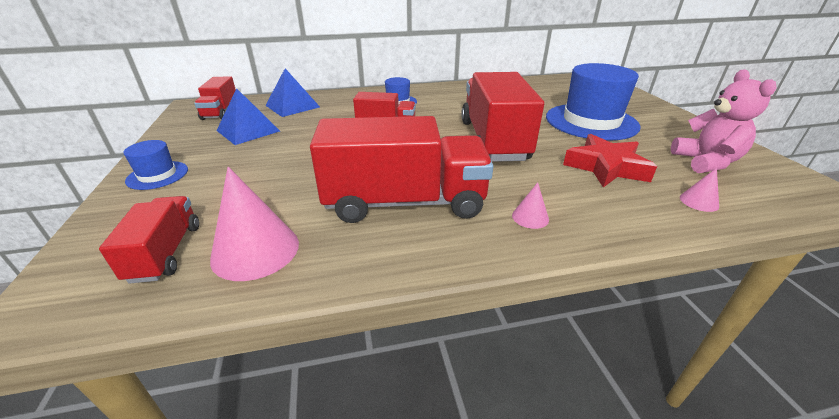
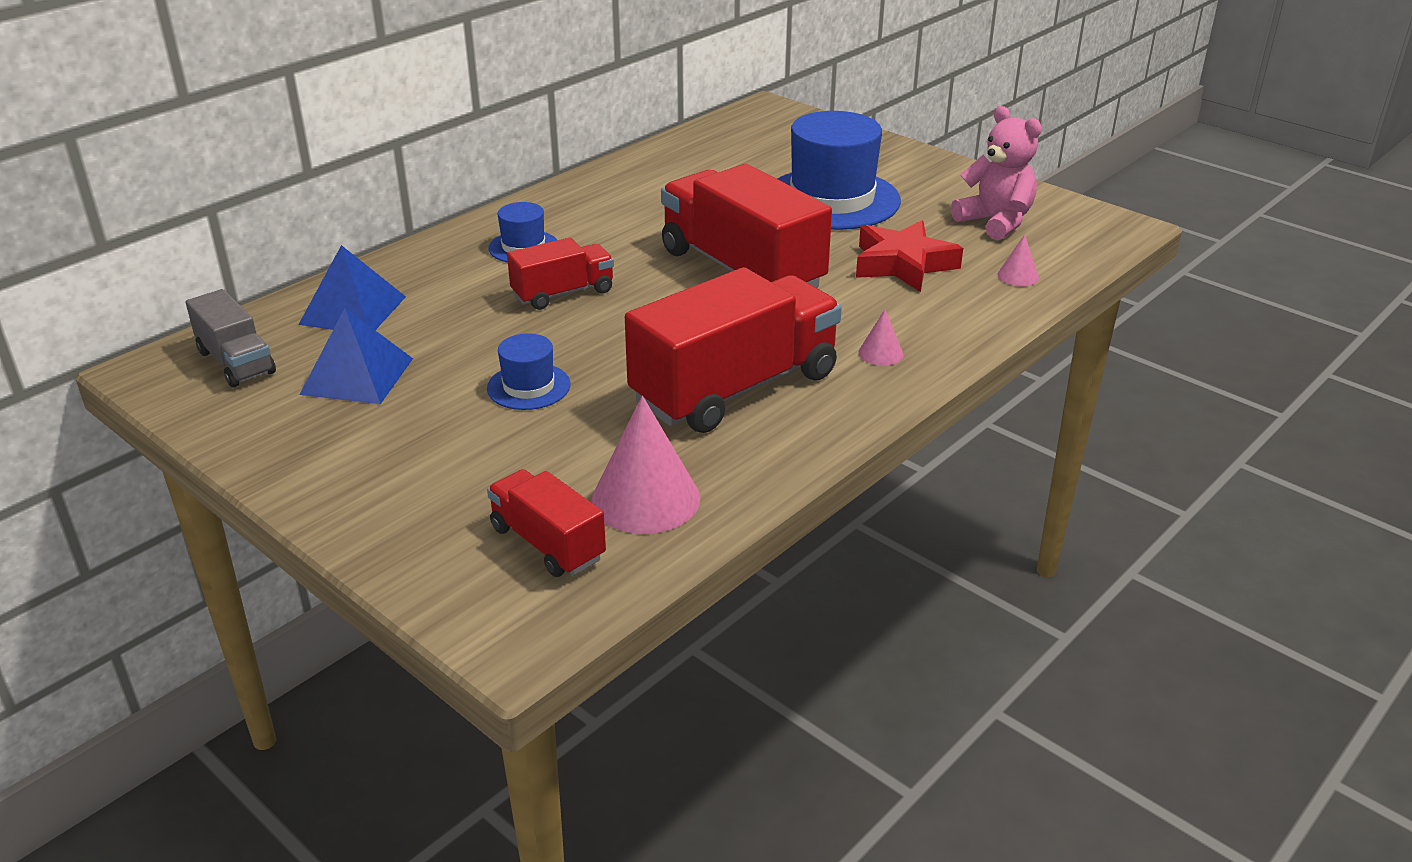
camera: 35 degrees left, 0 degrees up
(157, 175) = (348, 484): blue hat -> blue hat (528, 386)
(221, 111) = (236, 362): red truck -> grey truck

